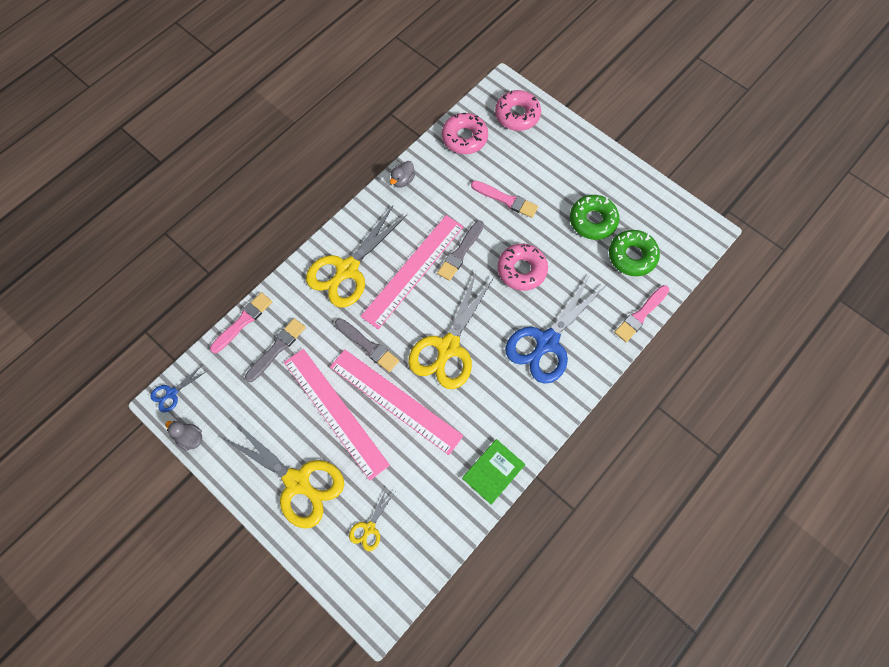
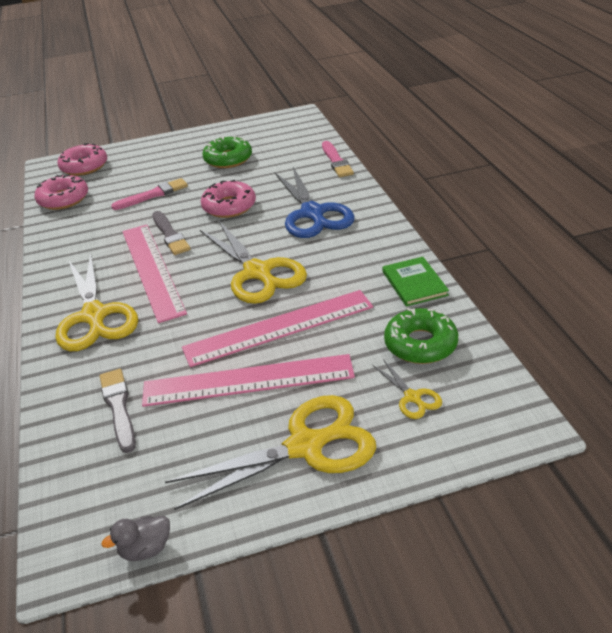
camera: 55 degrees left, 30 degrees down
(171, 393) = (59, 549): blue scissors -> none
(243, 321) = (49, 429): pink brush -> none
(368, 346) = (197, 328): grey brush -> none
(402, 180) = (51, 247): grey duck -> none
(632, 256) = (281, 151): green donut -> green donut (420, 344)

